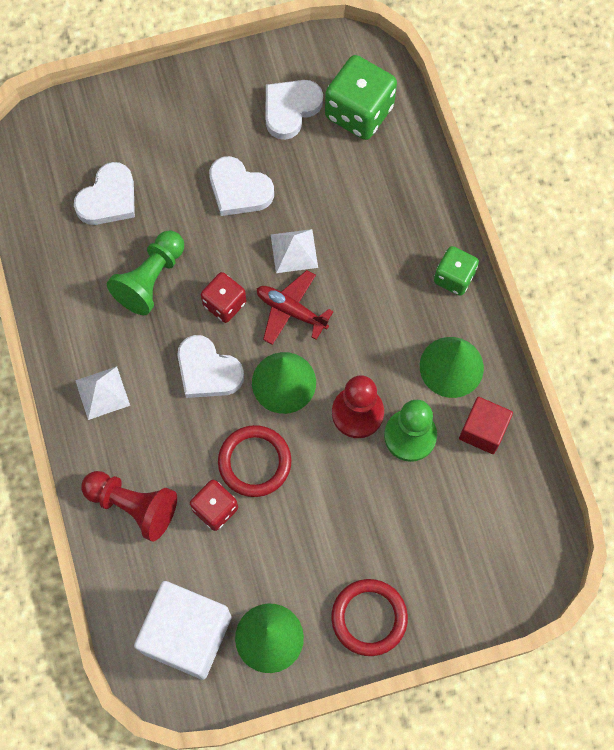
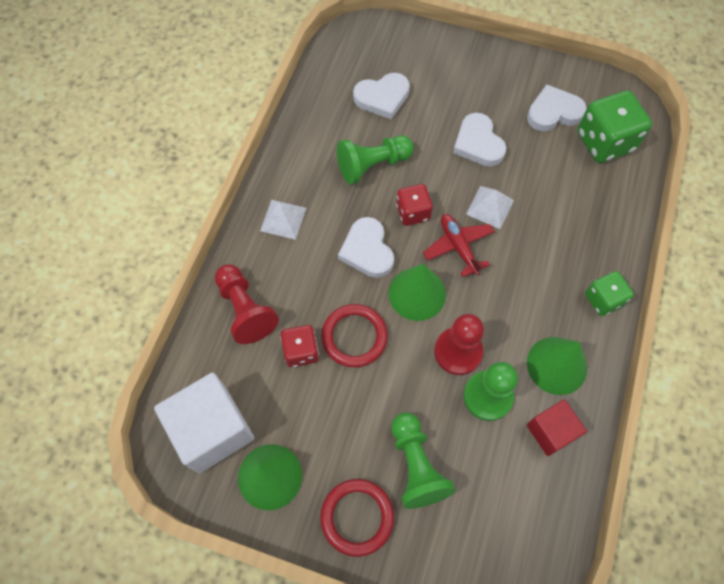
camera: 35 degrees right, 5 degrees down
(389, 539) = (416, 465): none -> green pawn

